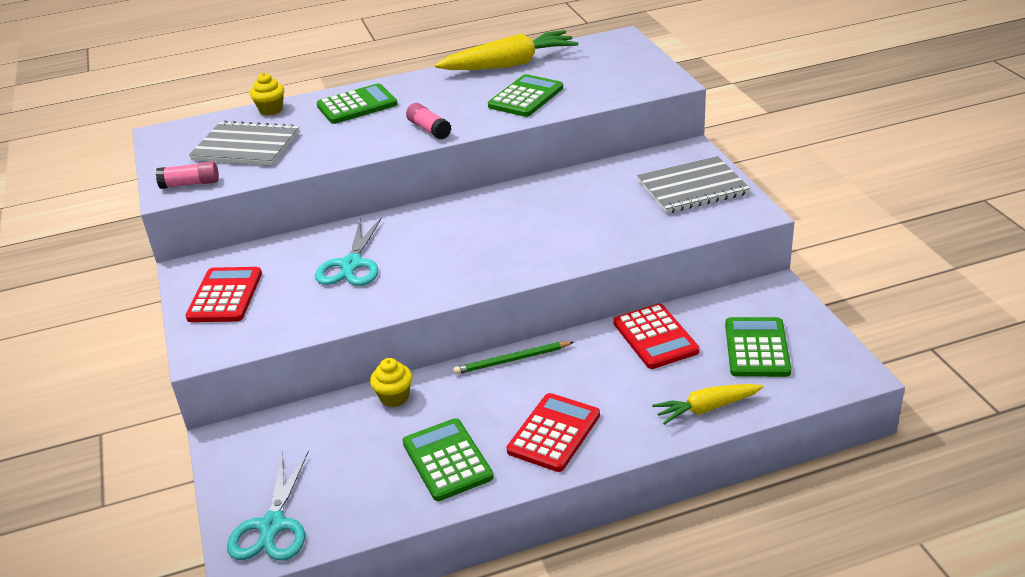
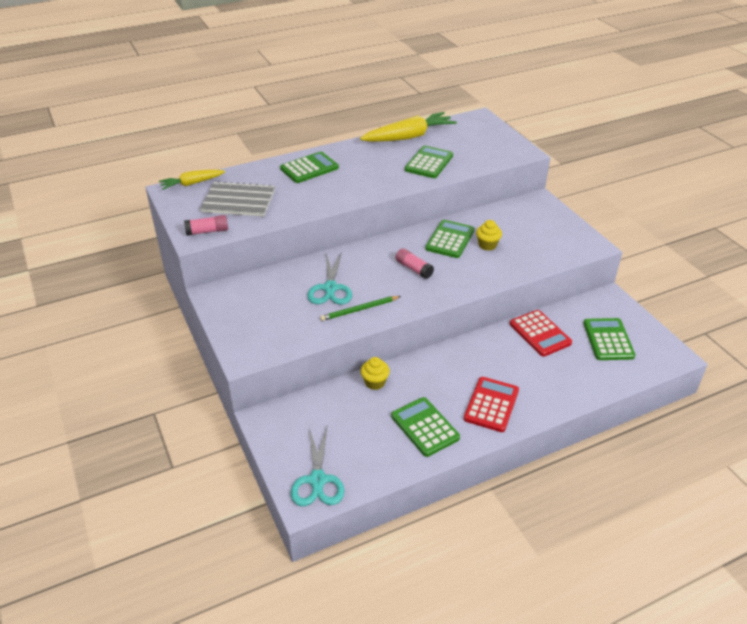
camera: 10 degrees left, 5 degrees up
(225, 296) = (246, 314): red calculator -> none
(271, 110) = (246, 171): yellow cupcake -> yellow cupcake (487, 245)
(429, 129) = (368, 188): pink glue stick -> pink glue stick (414, 269)
(511, 360) = (448, 353): green pencil -> green pencil (359, 310)
(542, 203) = (450, 239): none -> green calculator
(692, 188) = (549, 228): grey notebook -> none
(707, 408) = (587, 383): yellow carrot -> yellow carrot (192, 183)

